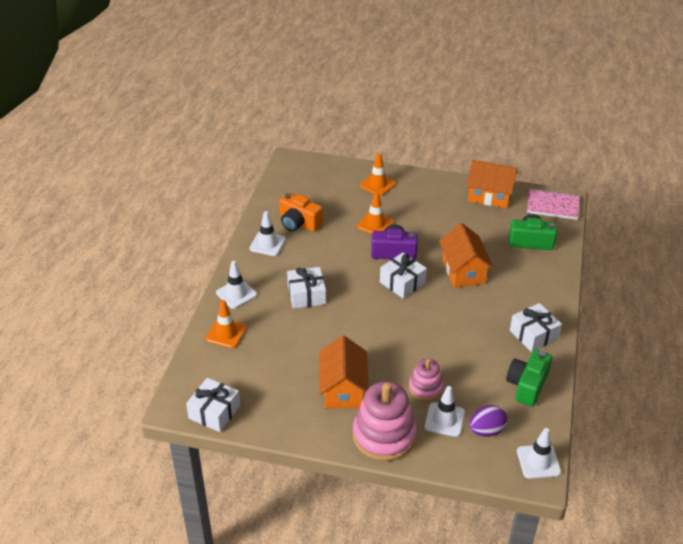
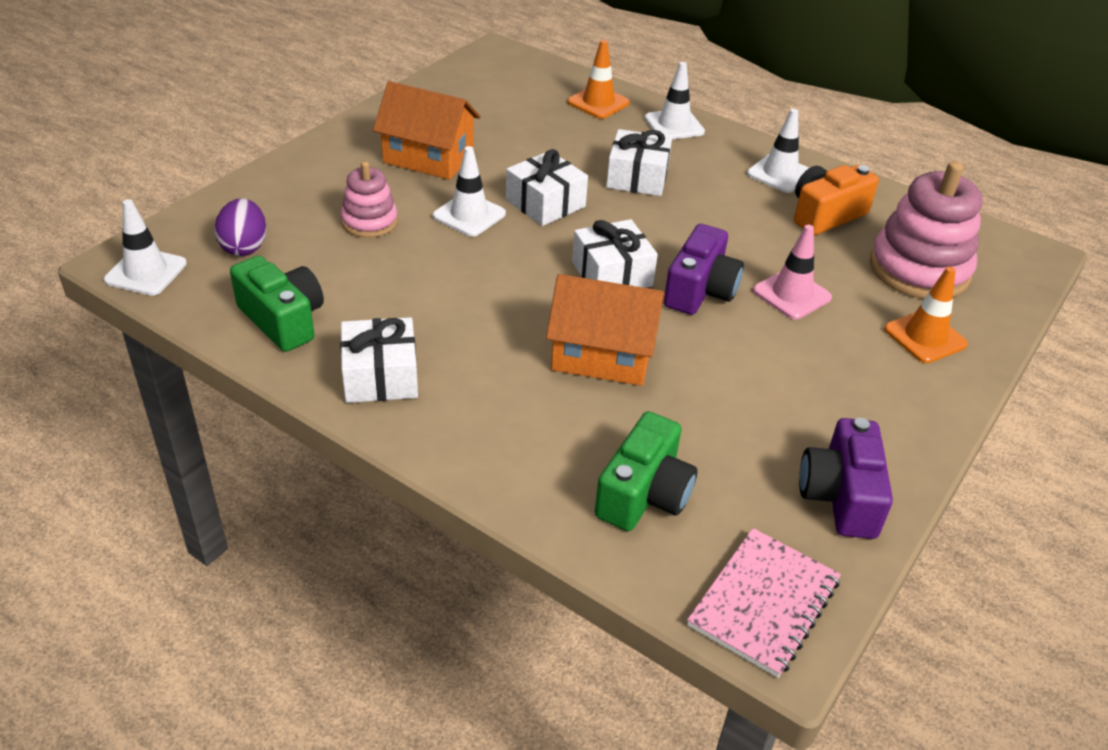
camera: 110 degrees right, 0 degrees up
(214, 412) = (469, 70): white gift -> white gift (545, 203)
(375, 224) = (792, 294): orange traffic cone -> pink traffic cone
(384, 435) = (323, 165): pink stacking toy -> pink stacking toy (919, 269)
(444, 419) = (299, 218): white traffic cone -> white traffic cone (469, 215)
(490, 196) = (840, 496): orange house -> purple camera

